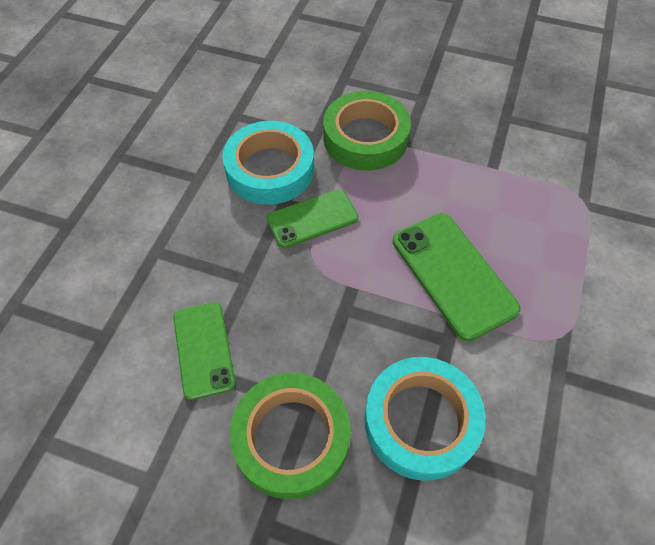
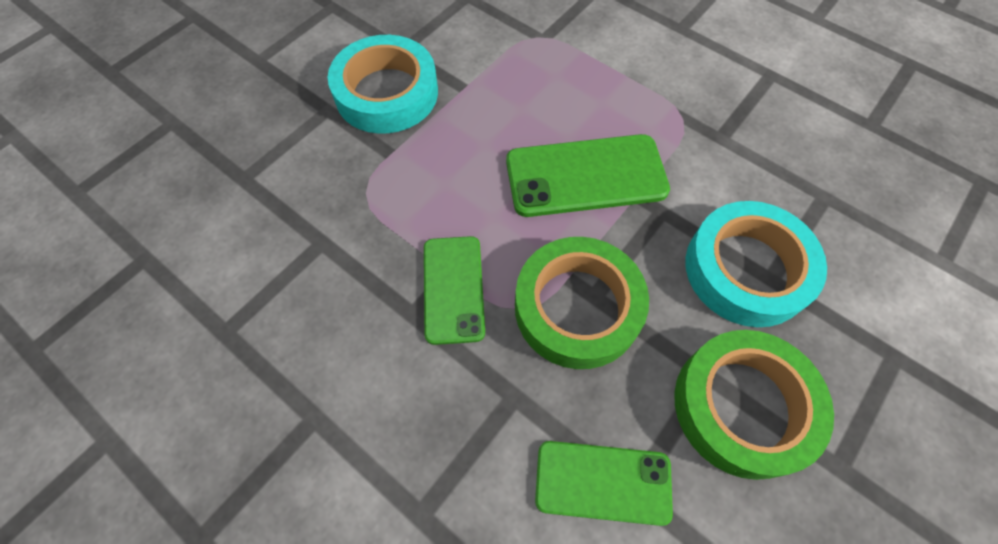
camera: 70 degrees left, 5 degrees up
(270, 169) = (348, 315): turquoise tape -> turquoise tape (386, 93)
(365, 138) = (356, 188): green tape -> green tape (577, 307)

